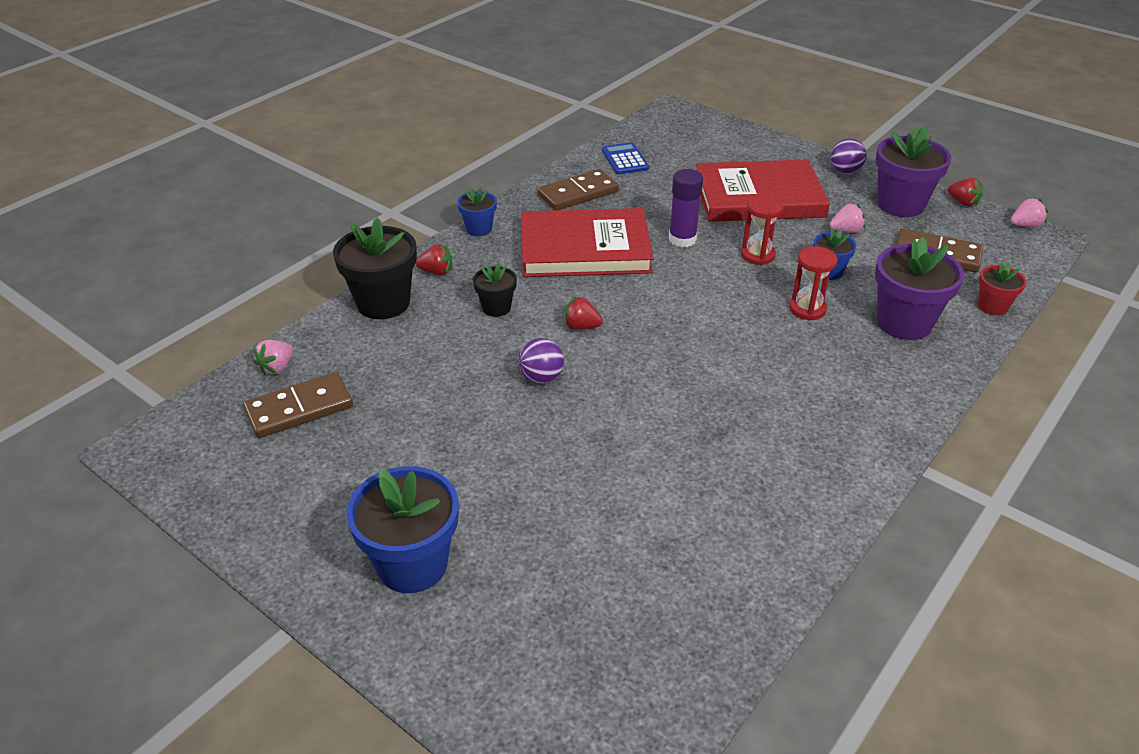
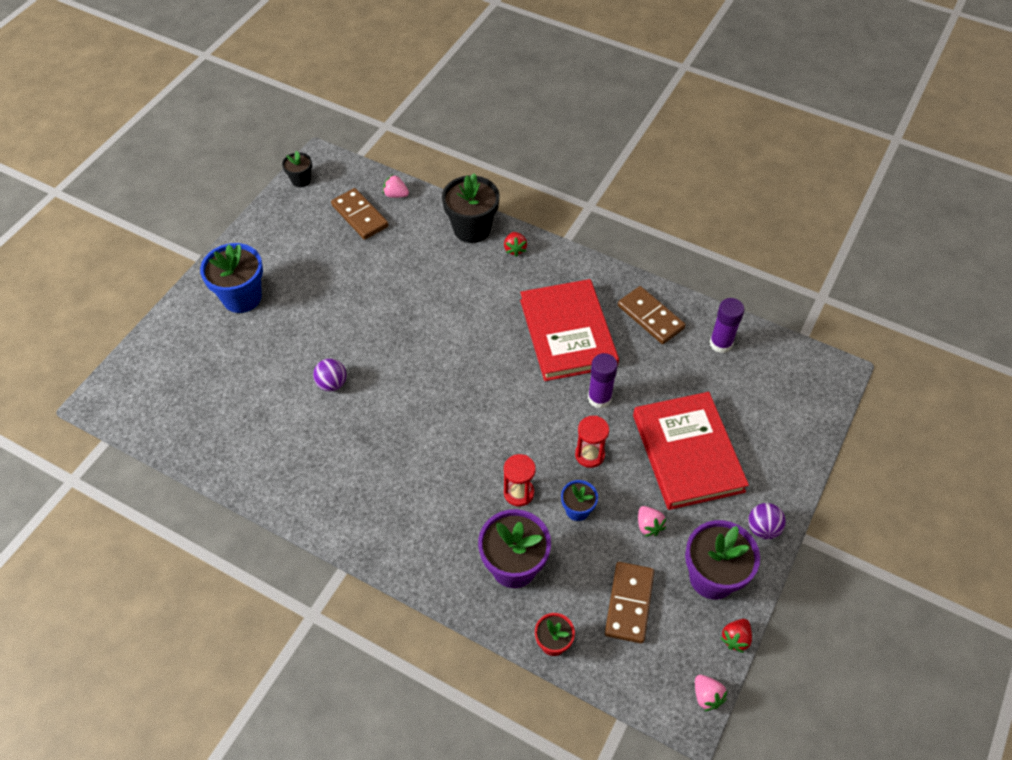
camera: 80 degrees right, 15 degrees up
(479, 229) = (578, 262): blue flower pot -> none
(496, 308) = (479, 291): black flower pot -> black flower pot (301, 180)
(541, 378) = (406, 330): purple ball -> purple ball (332, 384)
(581, 327) = (466, 344): red strawberry -> none
(625, 159) = (720, 343): blue calculator -> purple glue stick

